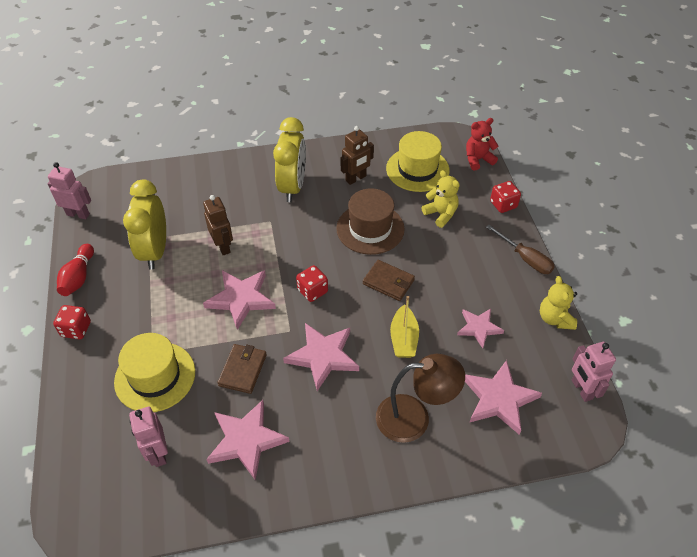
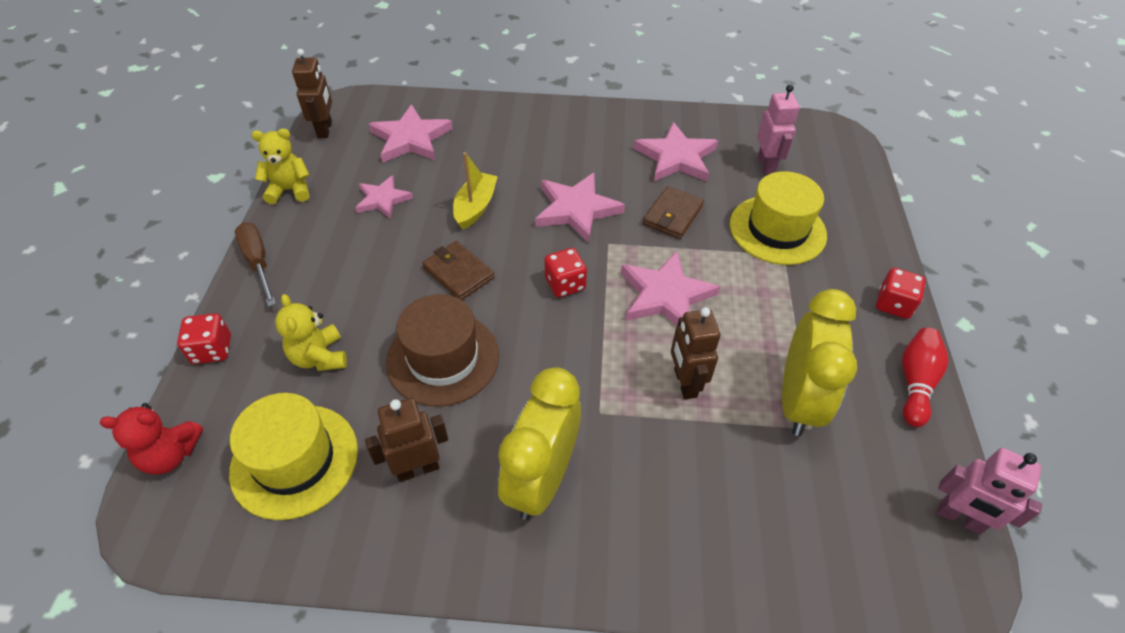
camera: 165 degrees left, 0 degrees up
(414, 418) = (503, 141): brown lamp -> none
(555, 318) = (290, 190): yellow teddy bear -> yellow teddy bear turned 105 degrees counterclockwise
(581, 389) = (325, 129): pink robot -> brown robot

